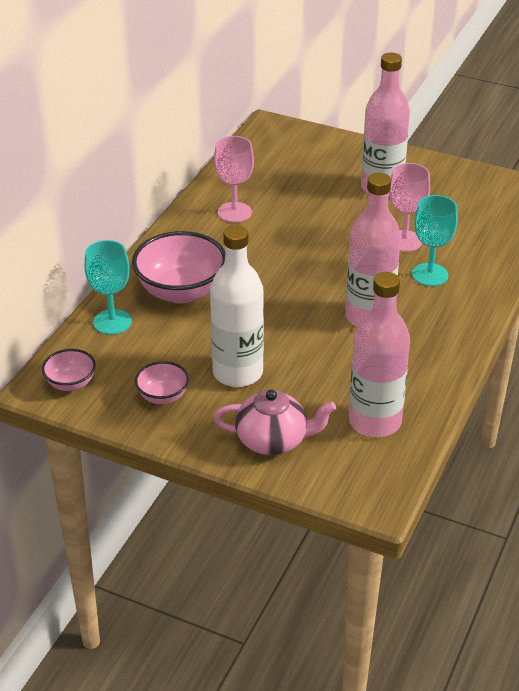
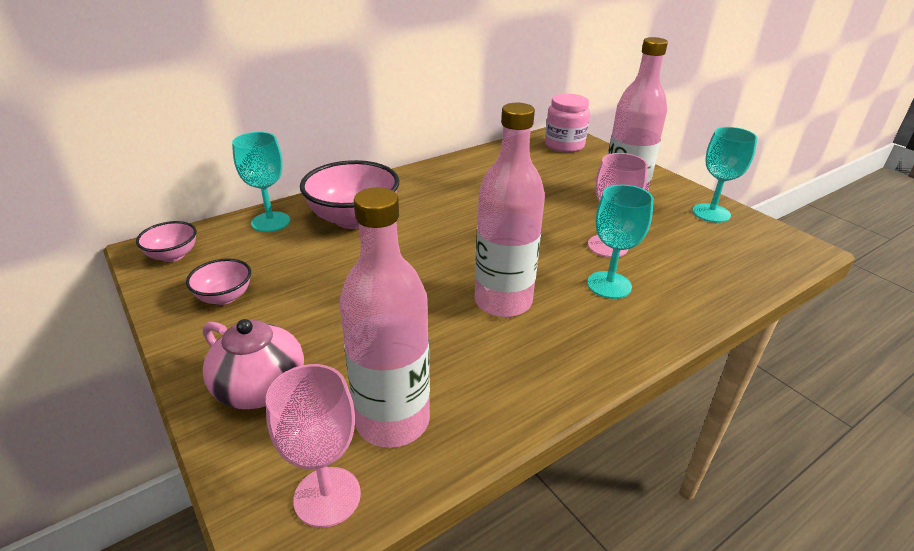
camera: 30 degrees right, 5 degrees down
(234, 212) = (468, 178): pink goblet -> pink goblet (327, 496)
(237, 372) = (315, 303): white bottle -> none
(285, 141) = (564, 145): none -> pink jar
(458, 179) = (711, 213): none -> turquoise goblet

